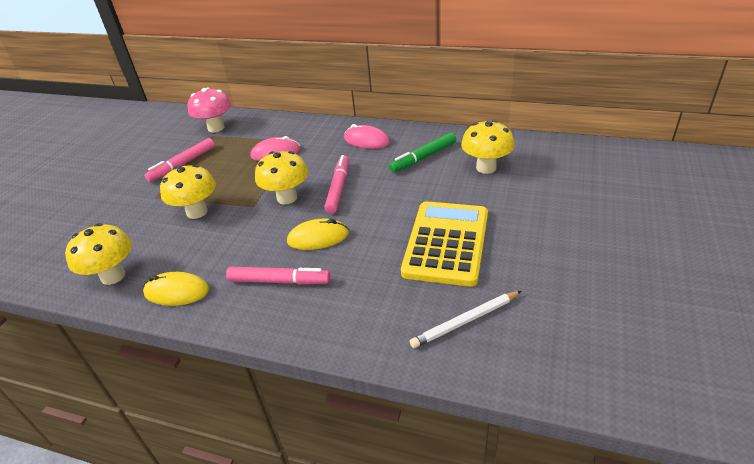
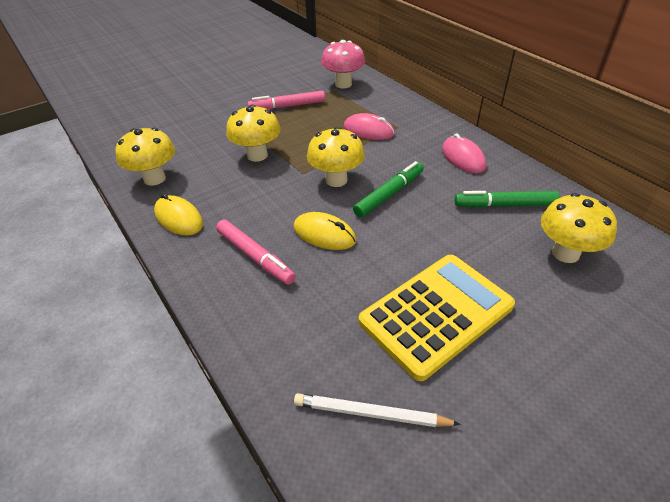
camera: 35 degrees right, 5 degrees up
(338, 188) = (389, 194): pink marker -> green marker

